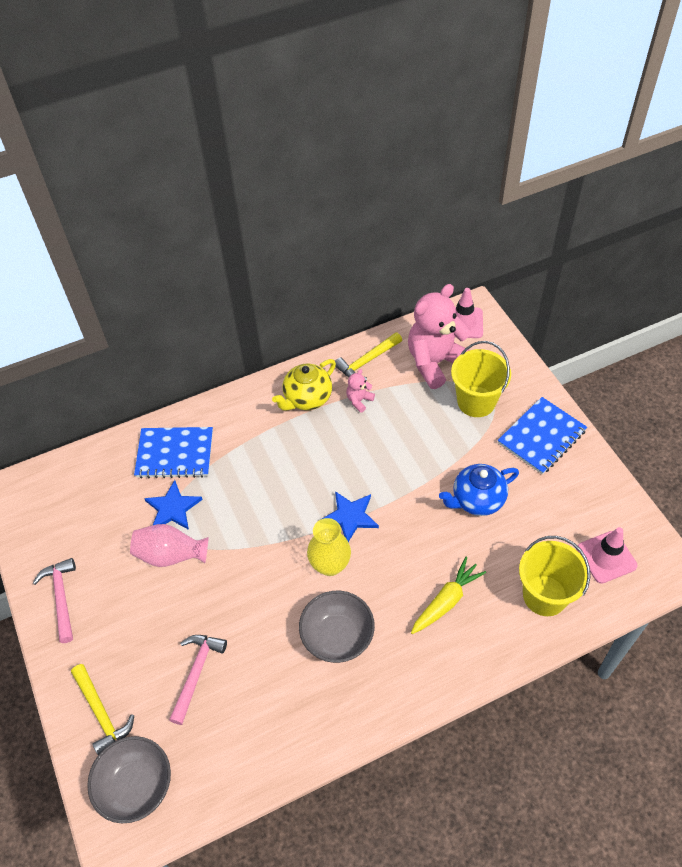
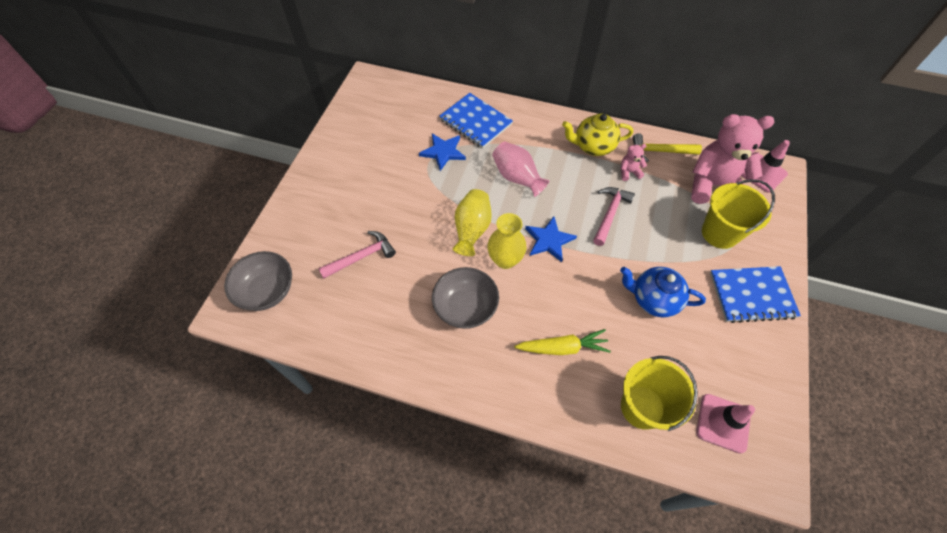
camera: 40 degrees right, 5 degrees up
(61, 597) = (335, 155): pink hammer -> pink hammer (610, 214)
(101, 713) = (291, 235): yellow hammer -> none
(170, 555) = (415, 177): pink vase -> pink vase (517, 177)
(274, 562) = (472, 230): none -> yellow vase

